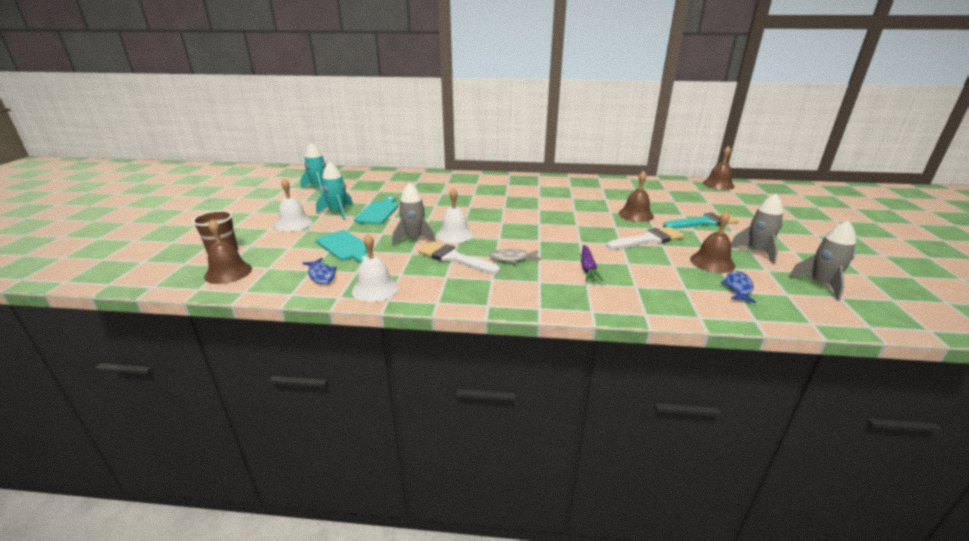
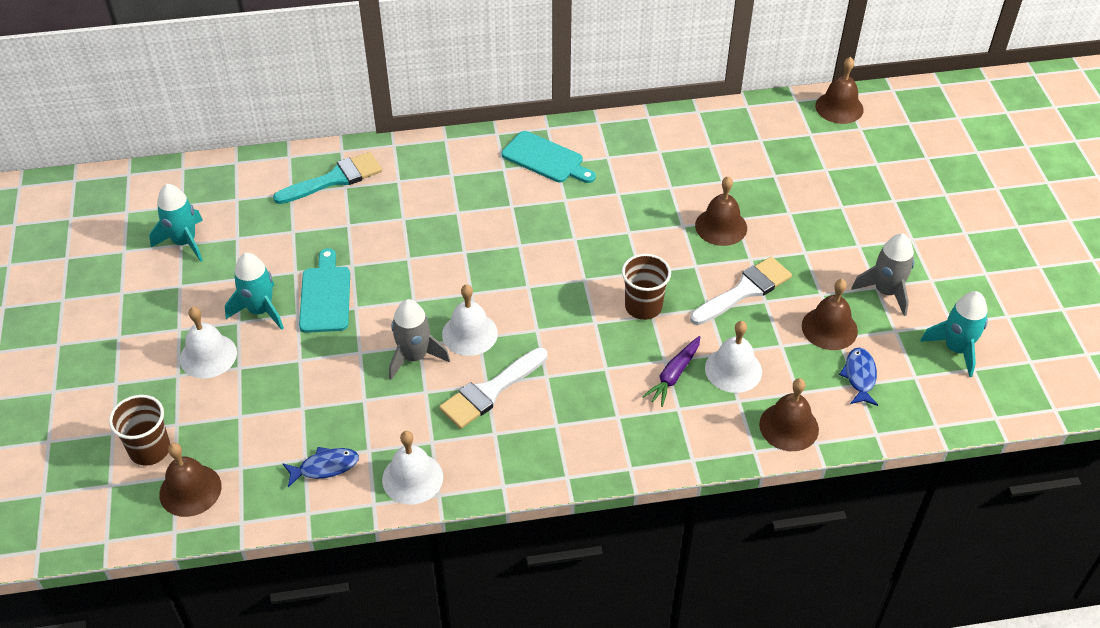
camera: 15 degrees left, 20 degrees up
(321, 275) = (325, 467): blue fish -> blue fish turned 60 degrees counterclockwise
(345, 247) = (323, 397): turquoise cutting board -> turquoise cutting board (546, 159)
(454, 258) = (490, 391): white brush -> white brush turned 60 degrees counterclockwise
(512, 258) = (569, 375): grey fish -> none
(574, 238) = (643, 306): none -> brown cup
(588, 268) = (673, 375): purple carrot -> purple carrot turned 45 degrees clockwise
(634, 271) = (733, 369): none -> white bell
(676, 305) = (789, 426): none -> brown bell
(703, 222) = (818, 229): turquoise brush -> turquoise brush (334, 179)
(821, 284) = (955, 349): grey rocket -> turquoise rocket

